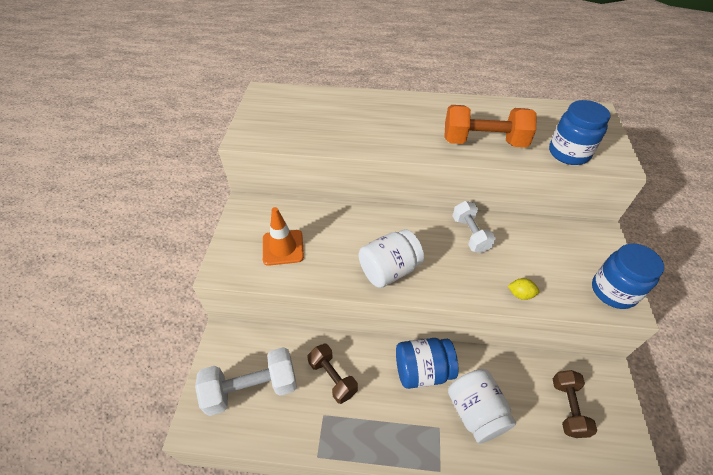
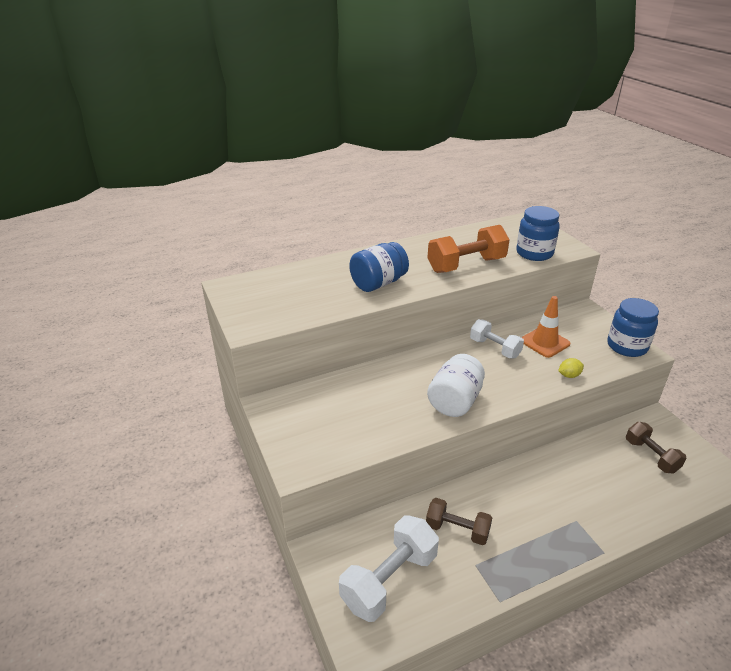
camera: 30 degrees left, 15 degrees down
(283, 247) = (342, 424): orange traffic cone -> orange traffic cone (544, 342)
(422, 370) = (527, 484): blue jar -> blue jar (378, 283)
(475, 412) = (592, 494): white jar -> none

